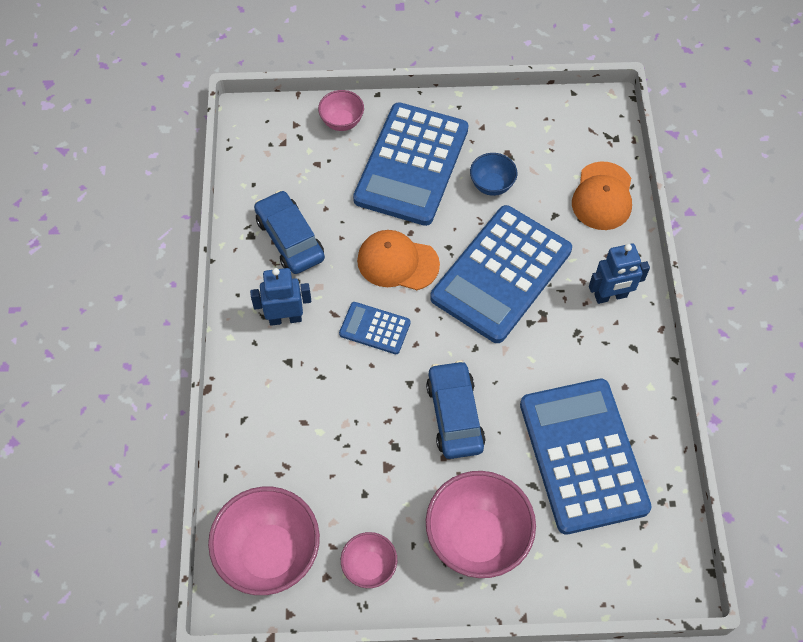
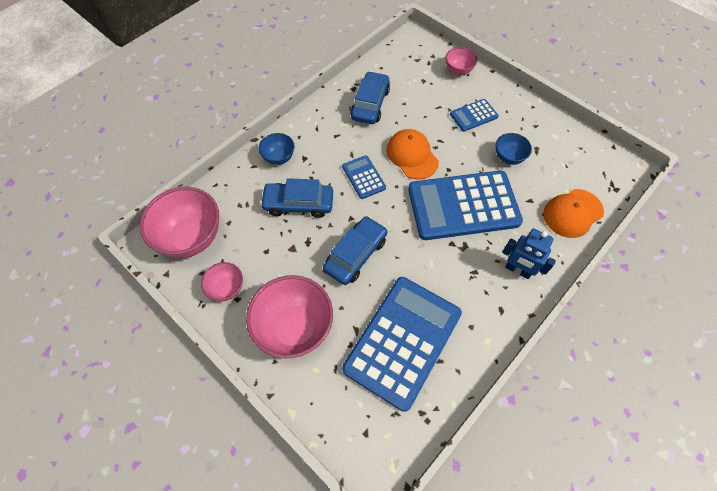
camera: 45 degrees right, 0 degrees up
(260, 385) = (279, 158): none -> blue bowl
(285, 318) = (326, 137): blue robot -> none
(340, 416) = (298, 204): none -> blue car
(412, 164) = (473, 115): blue calculator -> blue calculator, size x0.46

